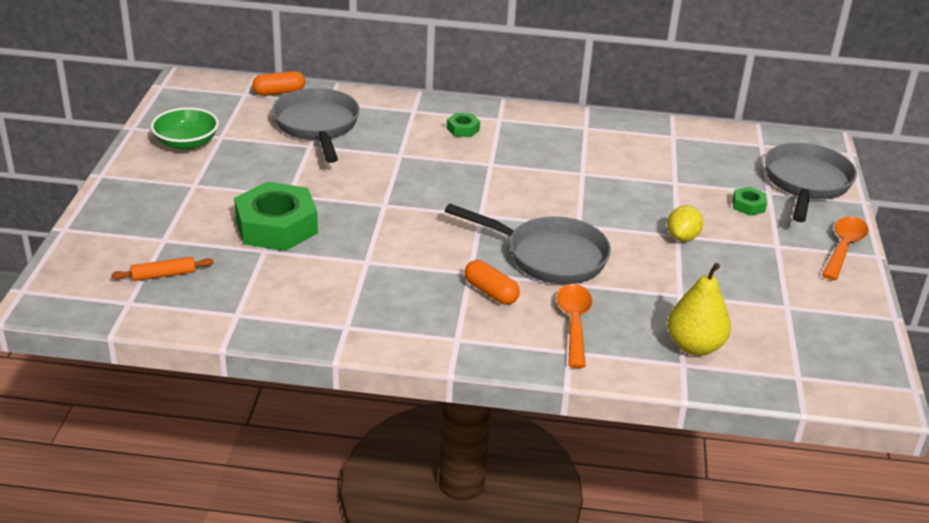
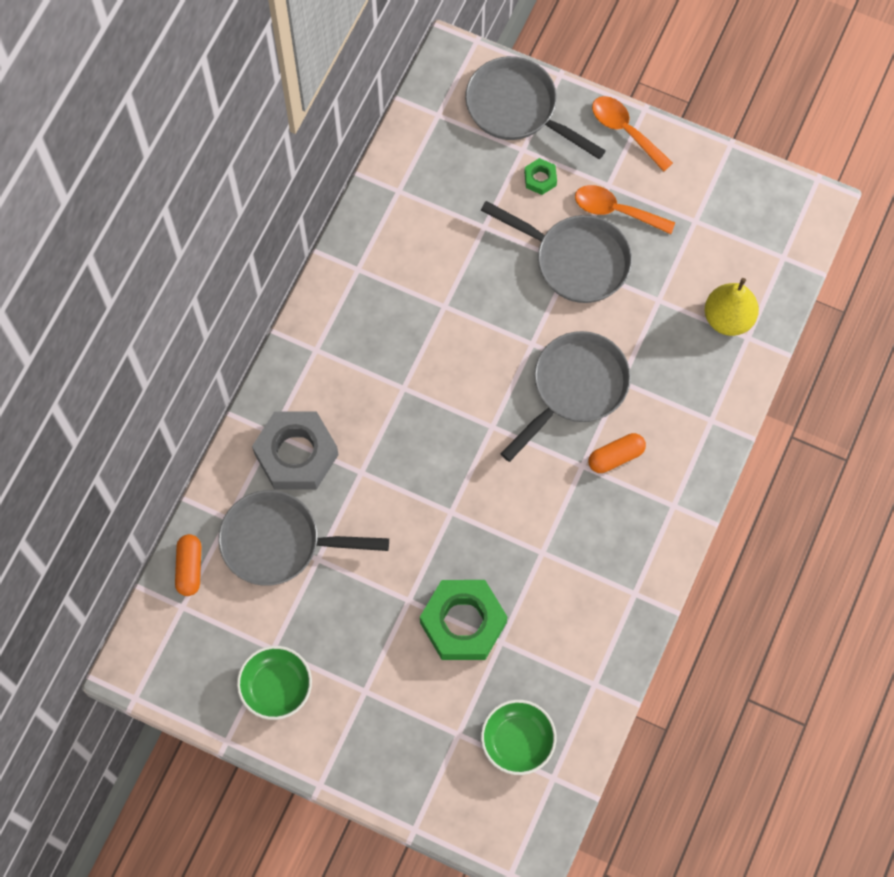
camera: 70 degrees left, 35 degrees up
(163, 275) = (517, 741): orange rolling pin -> green bowl
(400, 123) = (296, 454): none -> grey nut
(463, 129) = (327, 393): green nut -> none
(574, 323) = (675, 402): orange spoon -> orange spoon (616, 210)
(682, 237) = (575, 260): yellow lemon -> grey pan

